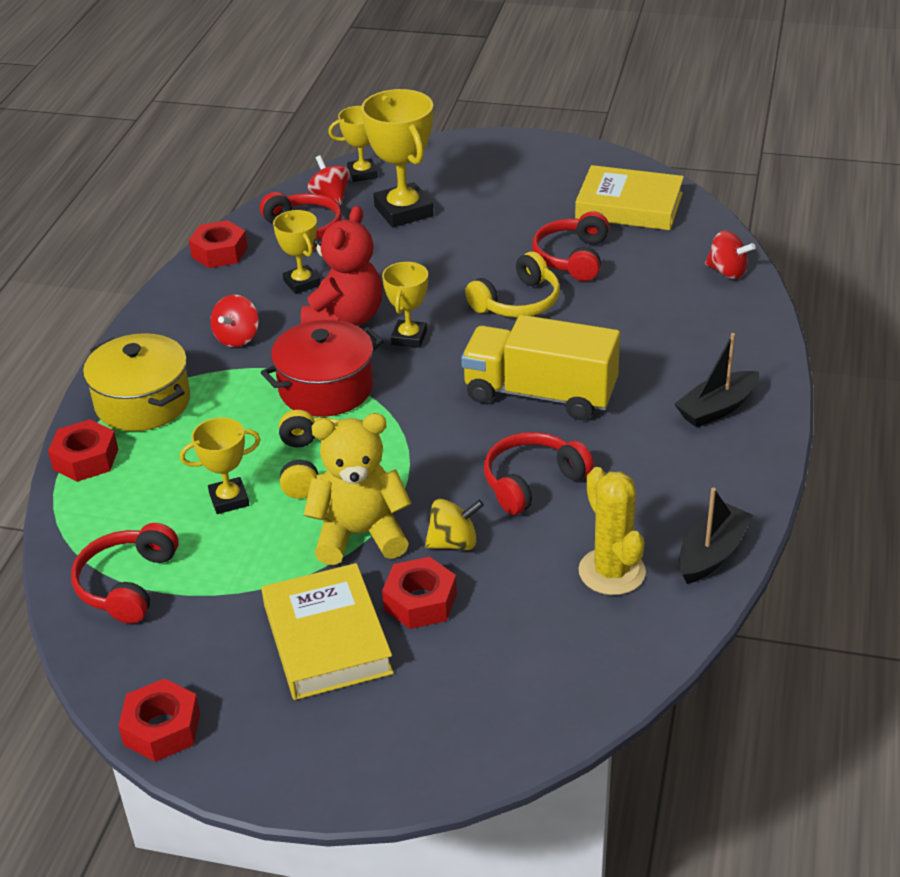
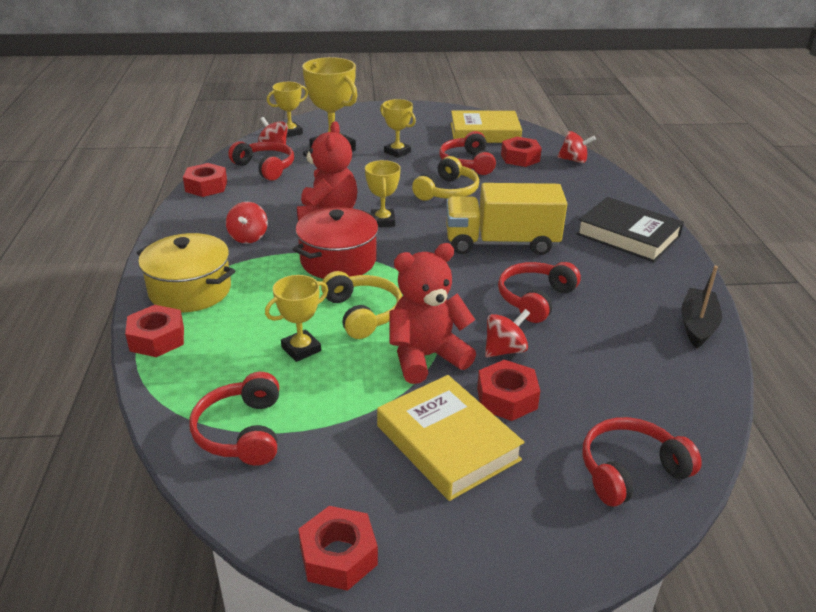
camera: 20 degrees left, 5 degrees down
(302, 283) = (281, 198): yellow trophy -> yellow trophy (397, 152)
(360, 535) = (426, 357): yellow teddy bear -> red teddy bear
(454, 543) = (505, 350): yellow spinning top -> red spinning top
(502, 710) = (630, 471): none -> red headphones
(611, 572) = (637, 350): yellow cactus -> none
(652, 258) = (520, 158): none -> red nut
(717, 408) = (628, 235): black boat -> black book

